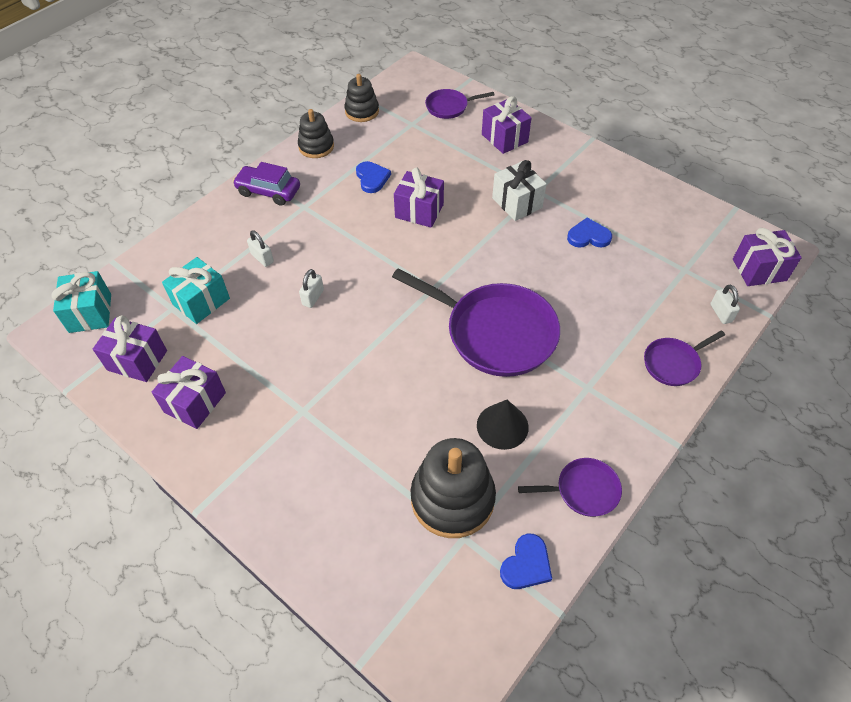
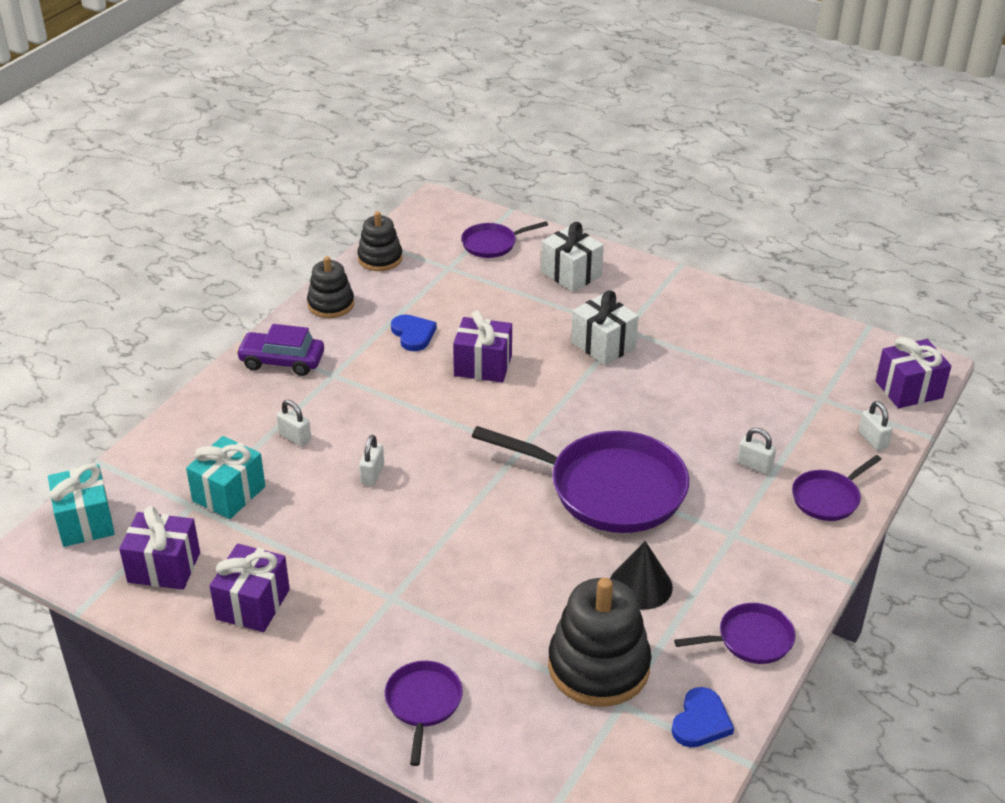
camera: 10 degrees left, 15 degrees down
(304, 513) = (423, 704): none -> purple pan
(504, 138) = (571, 274): purple gift -> white gift
(588, 236) = (699, 373): blue heart -> none
(617, 325) = (754, 465): none -> white padlock

